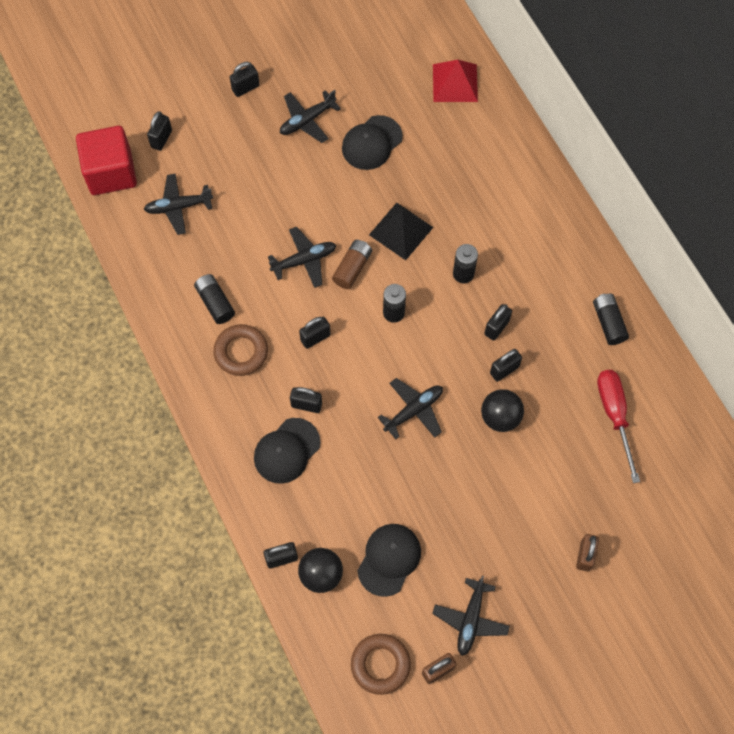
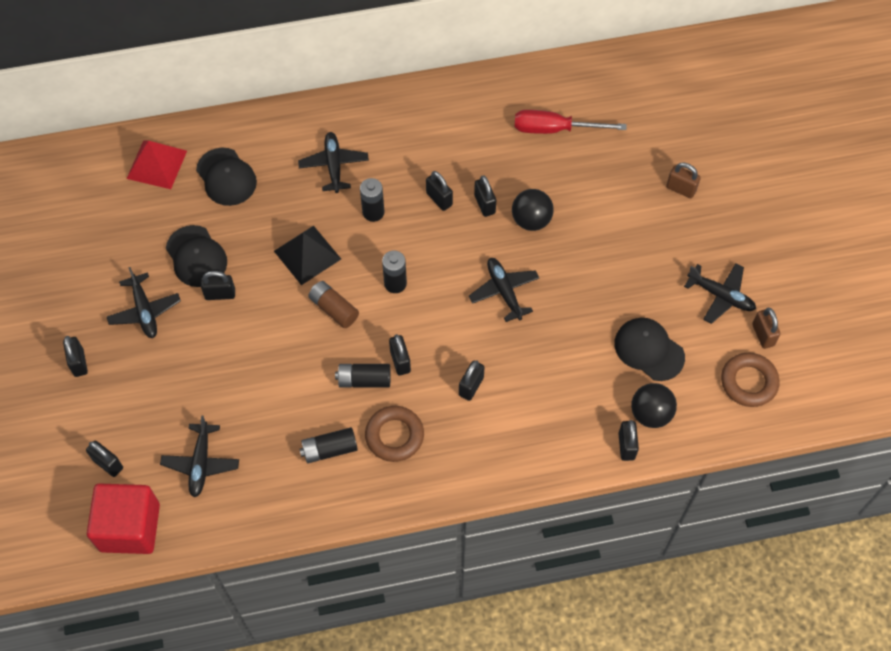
camera: 75 degrees left, 5 degrees down
(287, 451) = (515, 416): black cap -> black cap (226, 177)
(304, 260) = (309, 351): black plane -> black plane (334, 165)
(340, 173) = (220, 294): none -> black padlock
(608, 323) = (462, 108): black battery -> black battery (364, 380)

